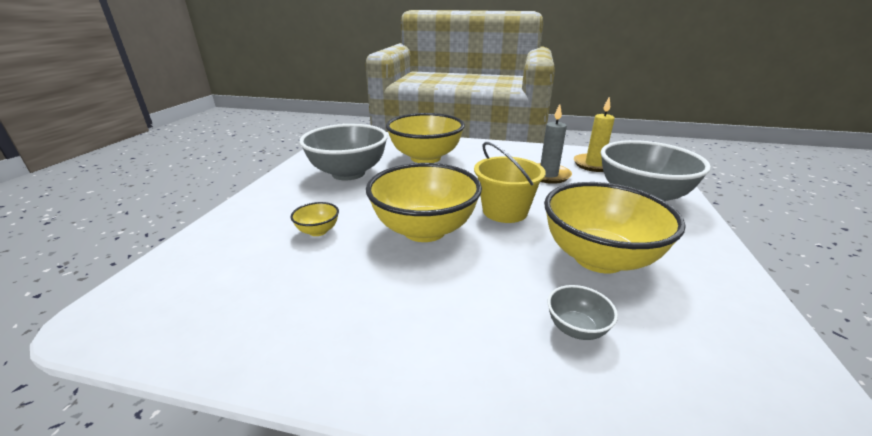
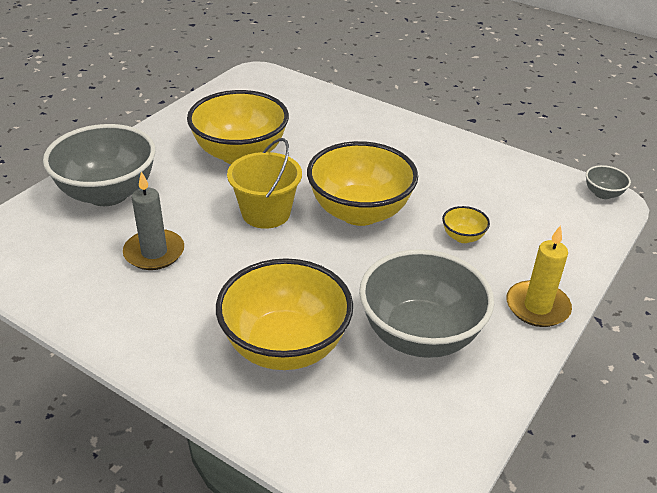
camera: 160 degrees left, 10 degrees up
(576, 328) = (308, 126): grey bowl -> grey bowl (603, 194)
(594, 165) = (66, 256): yellow candle -> yellow candle (537, 307)

